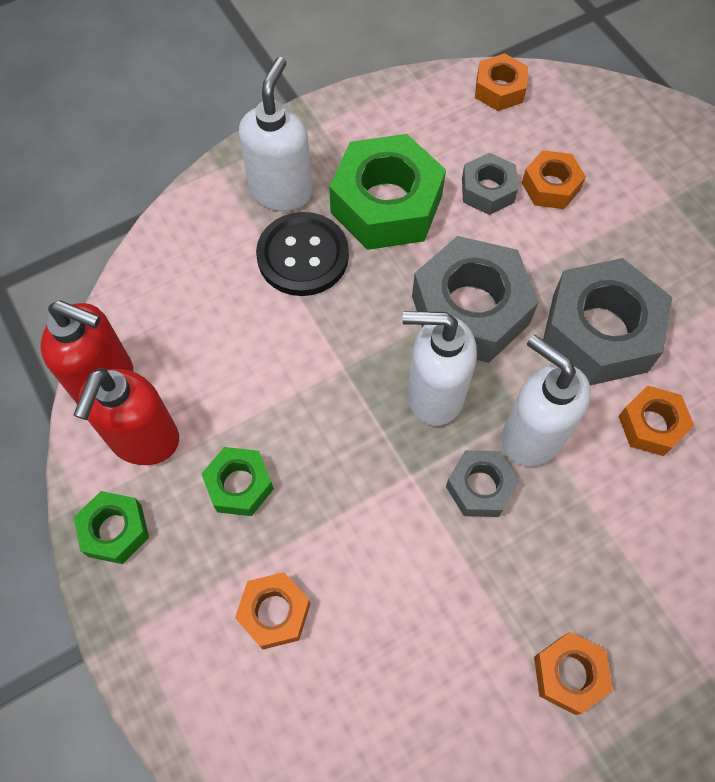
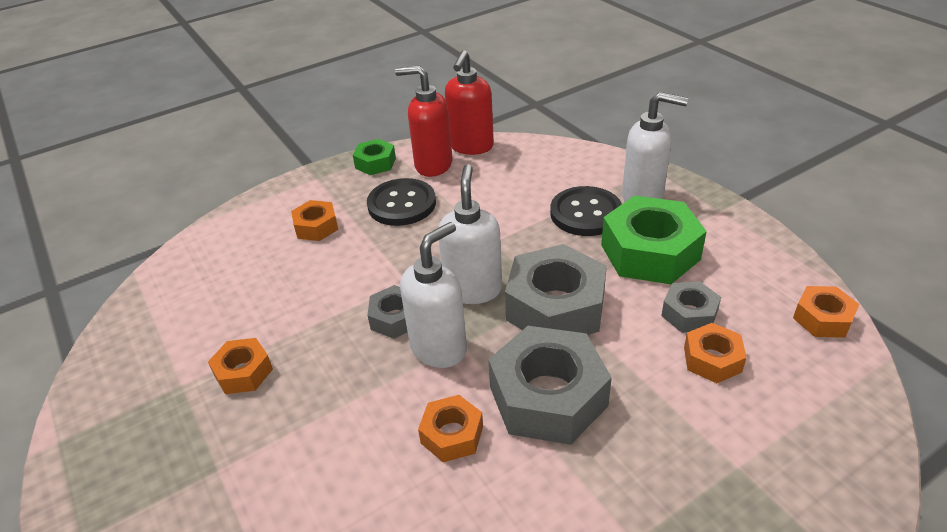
camera: 90 degrees right, 25 degrees down
(239, 485) = (402, 204): green nut -> black button

